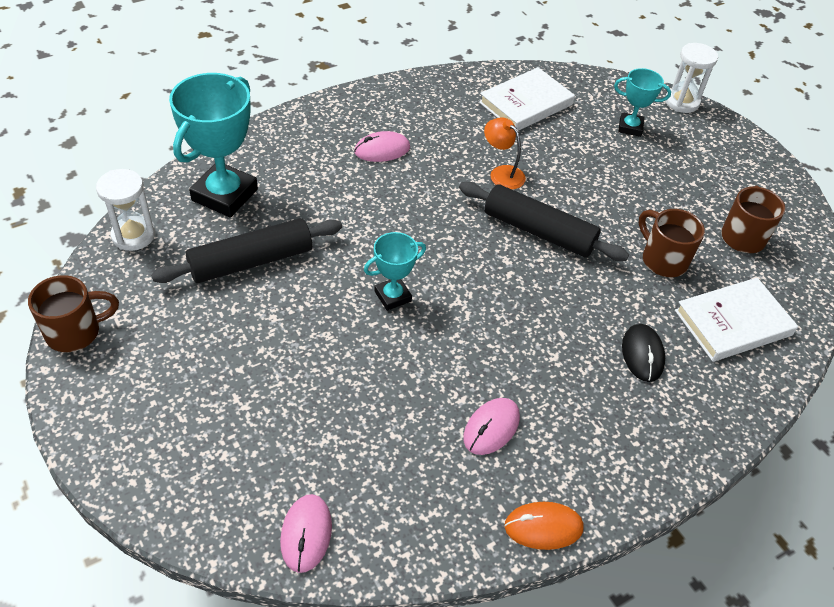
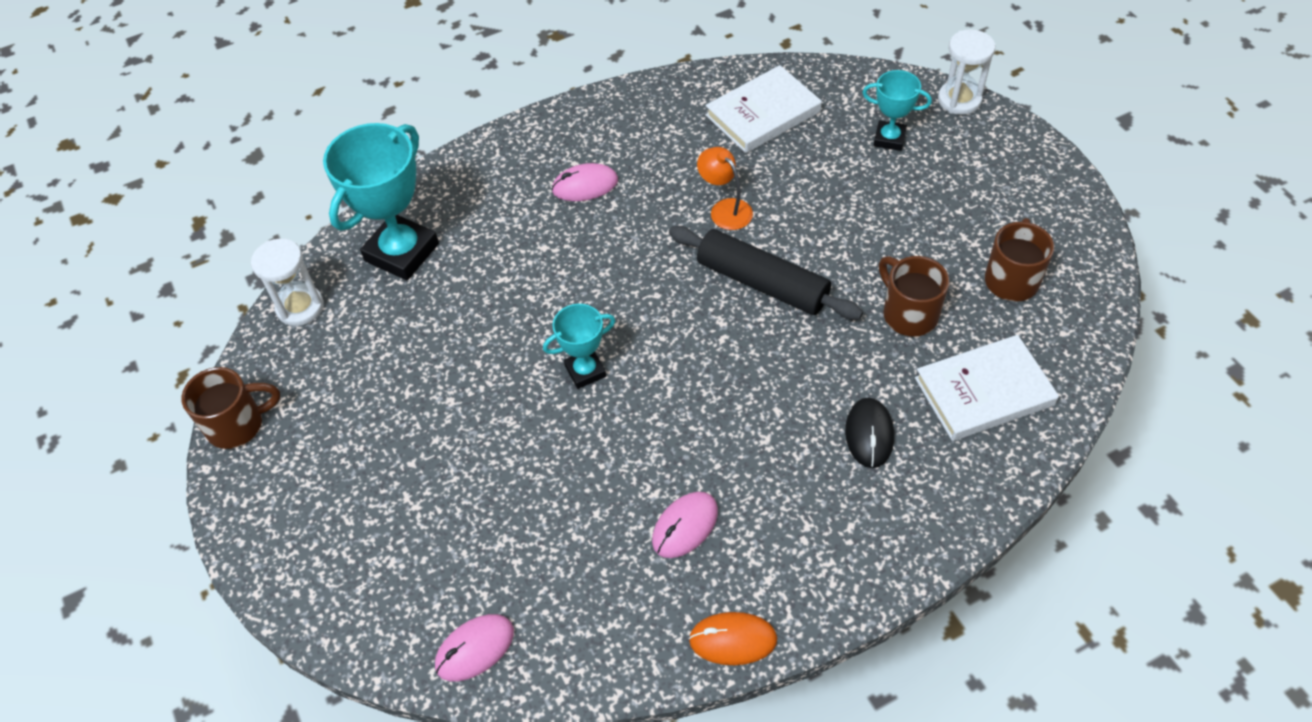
camera: 10 degrees right, 5 degrees up
(251, 261) = (428, 334): black rolling pin -> none
(306, 534) = (475, 648): pink mouse -> pink mouse turned 45 degrees clockwise

